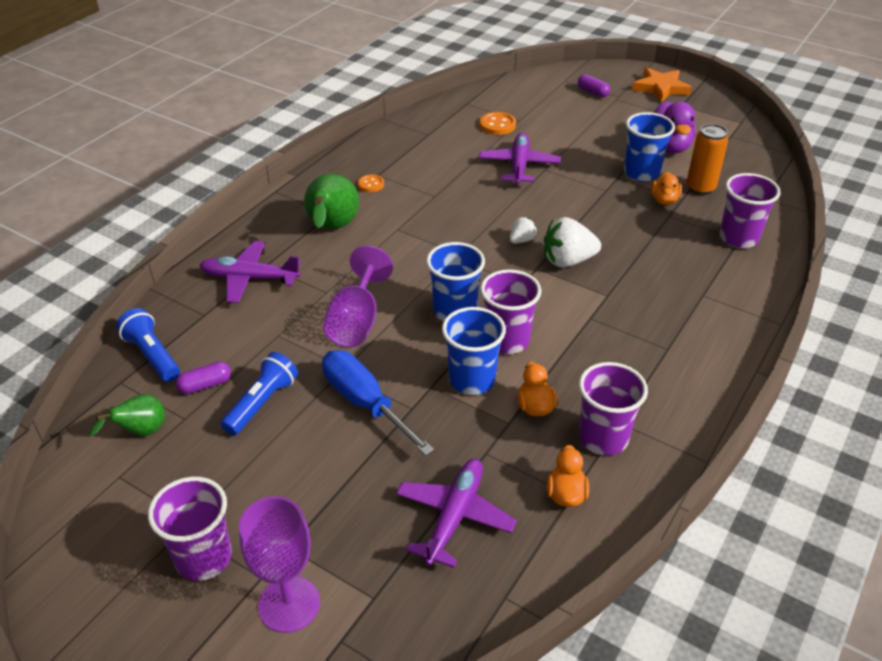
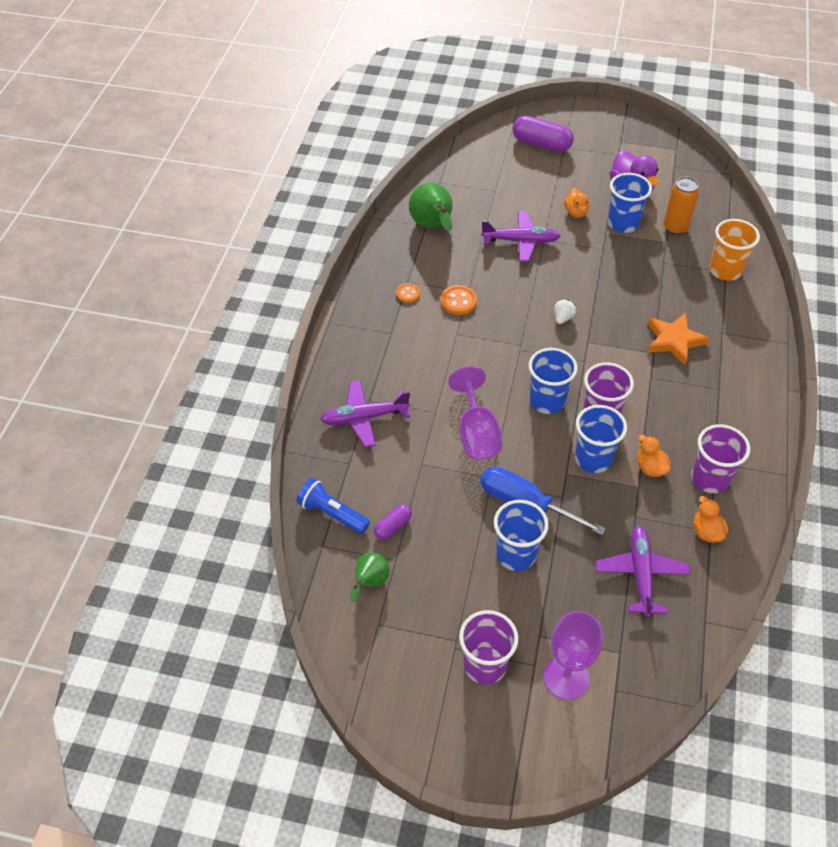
camera: 20 degrees left, 10 degrees up
(262, 403) = (447, 528): blue flashlight -> none
(319, 451) = (516, 554): none -> blue cup
(332, 228) = (402, 348): green pear -> green pear (432, 226)
(497, 125) = (479, 201): orange button -> orange button (458, 301)
(519, 165) = (521, 241): purple plane -> purple plane turned 105 degrees clockwise
(567, 261) = (608, 328): white strawberry -> none
(593, 92) = (541, 144): purple capsule -> purple capsule, size x1.85
(660, 88) = (595, 126): orange star -> orange star (674, 340)
(664, 200) = (653, 247): orange duck -> orange duck (576, 212)
(738, 238) = (725, 270): purple cup -> orange cup

